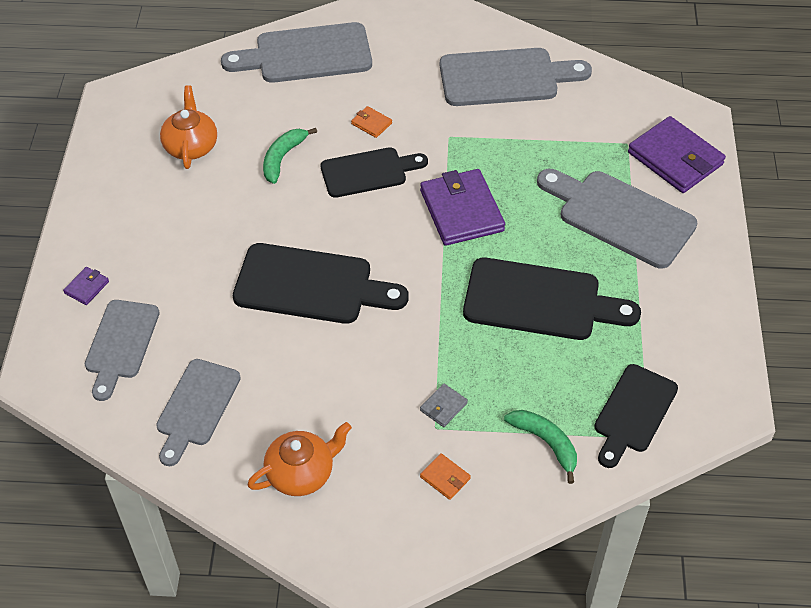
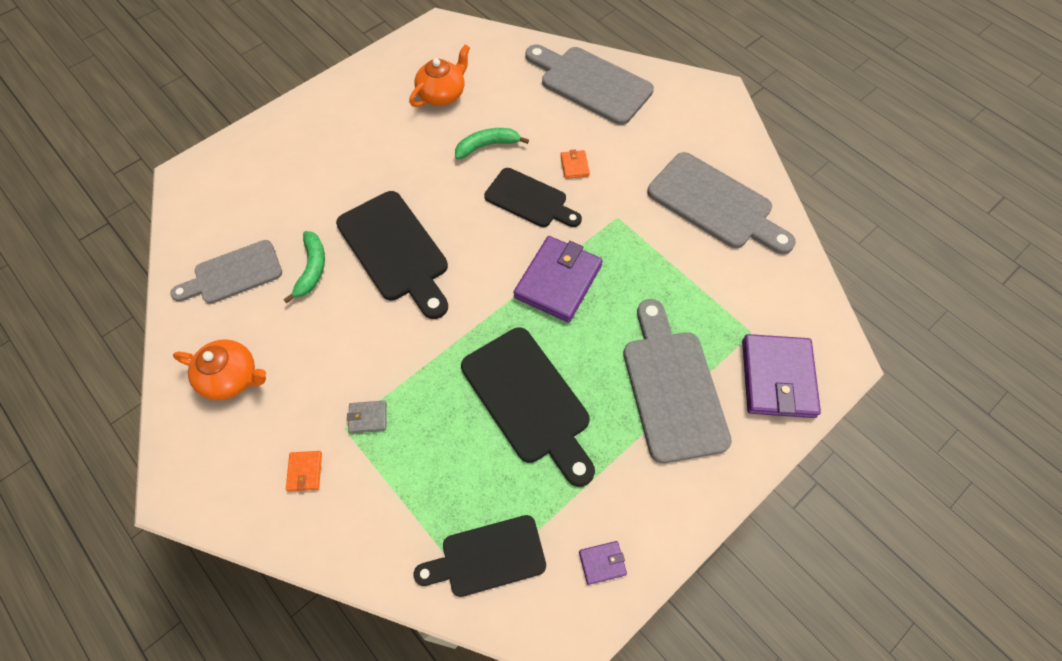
camera: 45 degrees right, 10 degrees up
(87, 287) = (275, 141): purple wallet -> purple wallet (602, 563)
(121, 344) = (247, 194): grey cutting board -> none
(545, 443) = (398, 515): green banana -> green banana (312, 269)

